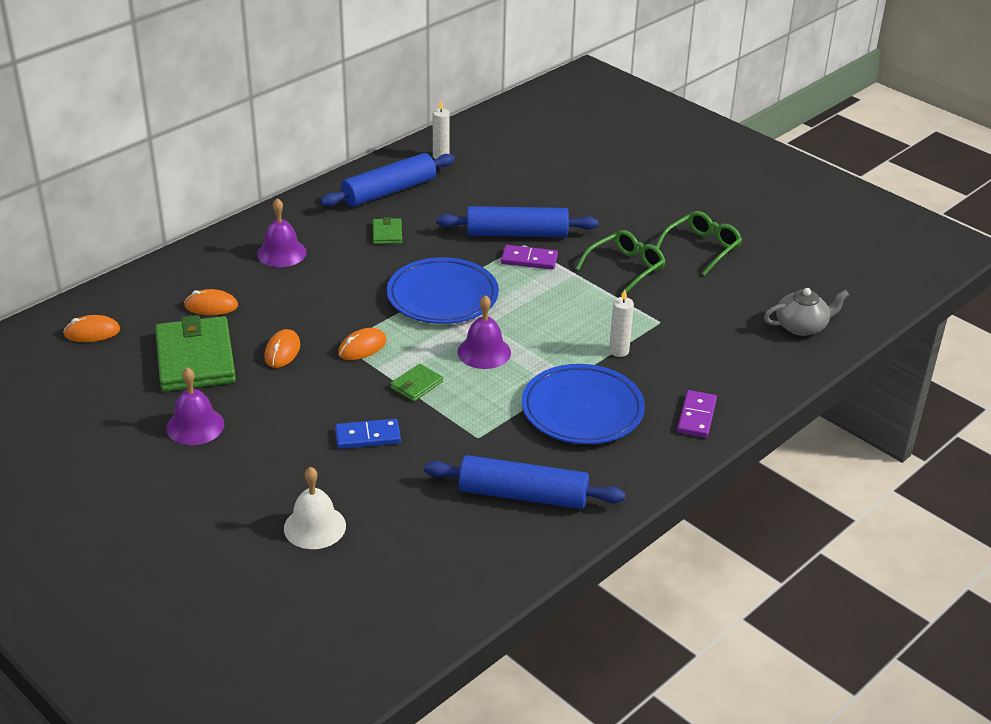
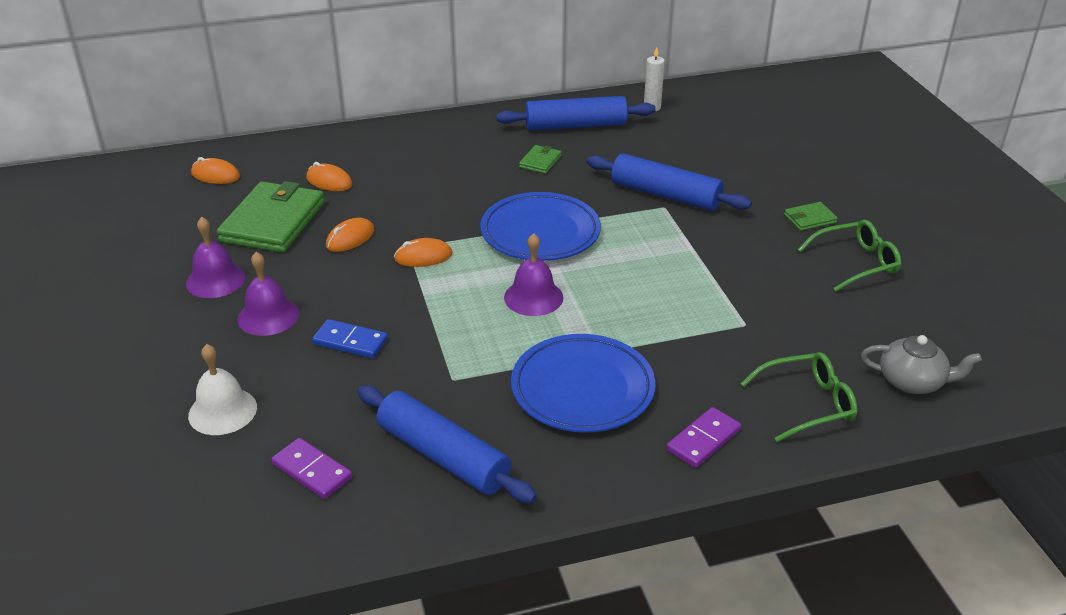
camera: 30 degrees right, 0 degrees up
(281, 253) = (431, 153): purple bell -> purple bell (268, 316)
(416, 385) = (440, 308): green wallet -> green wallet (809, 219)
(529, 260) = (656, 222): purple domino -> purple domino (312, 471)
(619, 351) = (674, 340): white candle -> none
(626, 268) = (752, 259): green glasses -> green glasses (807, 404)

